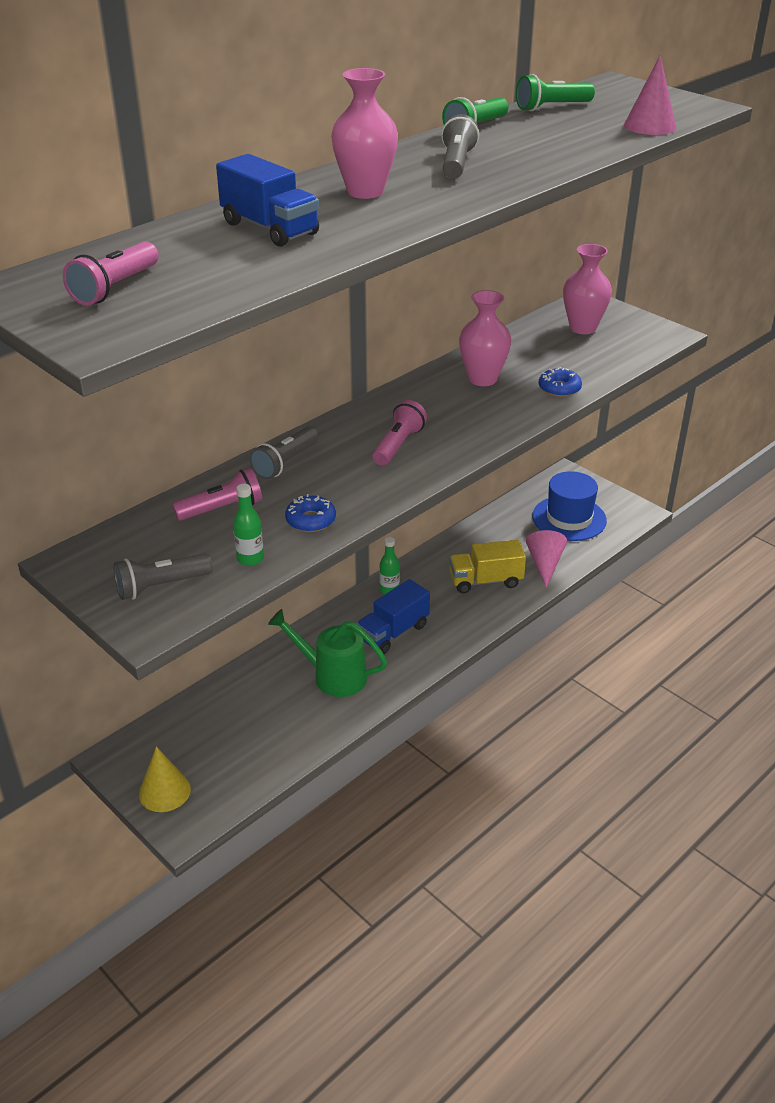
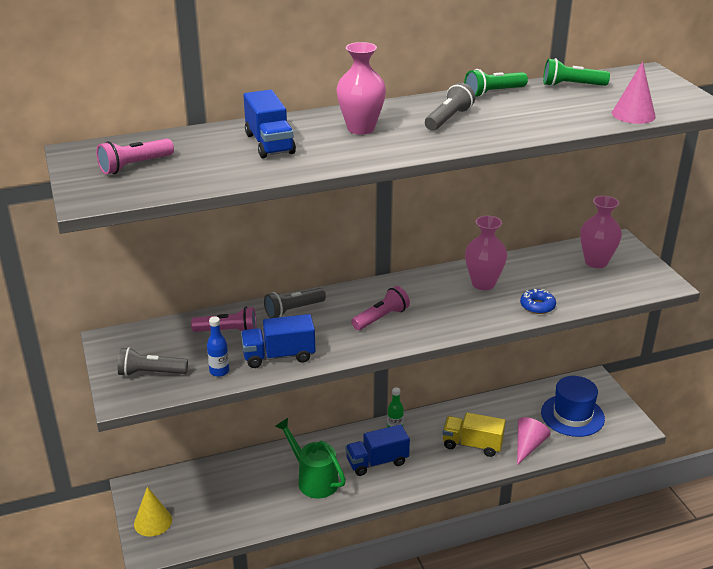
camera: 25 degrees right, 5 degrees down
(250, 559) = (219, 371): green bottle -> blue bottle
(310, 520) = (279, 356): blue donut -> blue truck

